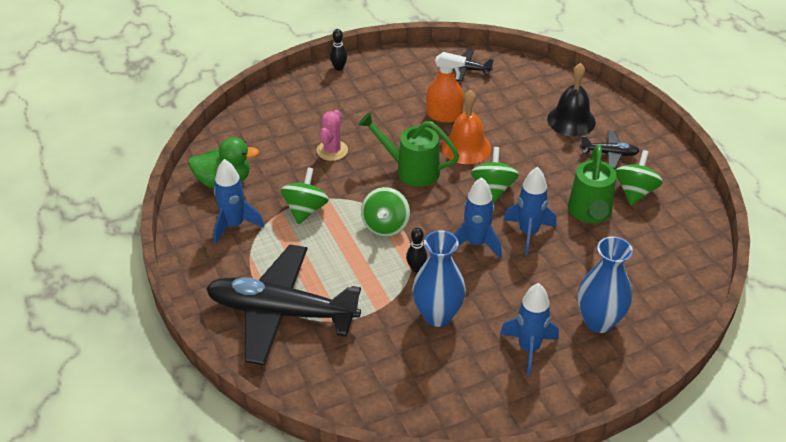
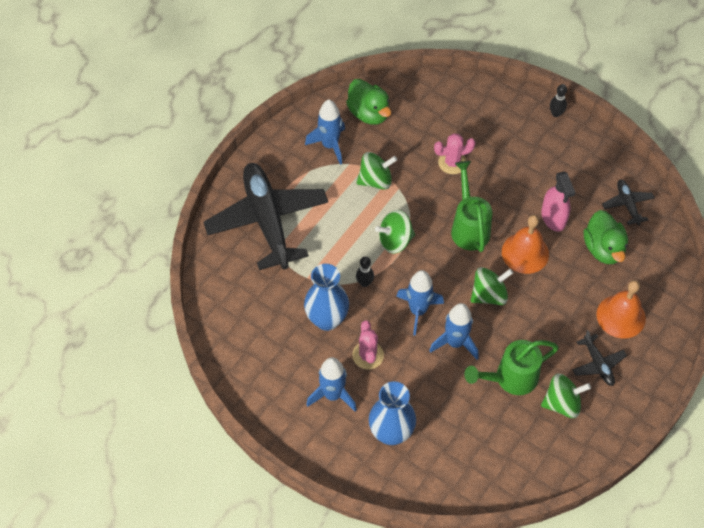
camera: 60 degrees right, 15 degrees up
(444, 115) = (553, 218): orange spray bottle -> pink spray bottle
(498, 101) = (603, 249): none -> green duck
(500, 301) = (368, 355): none -> pink cactus
(571, 120) = (621, 316): black bell -> orange bell

